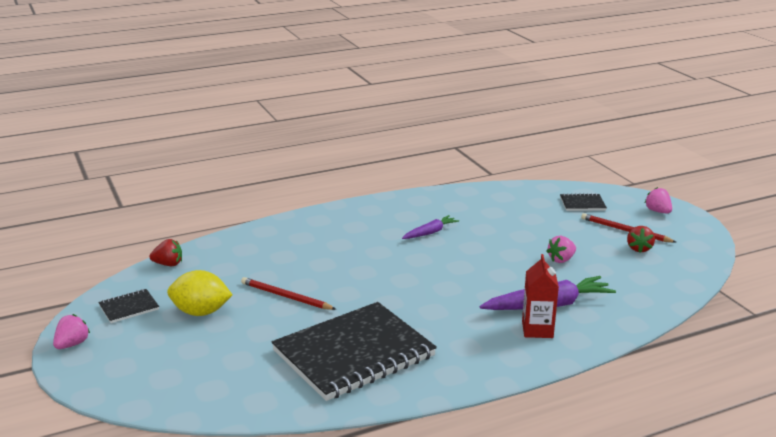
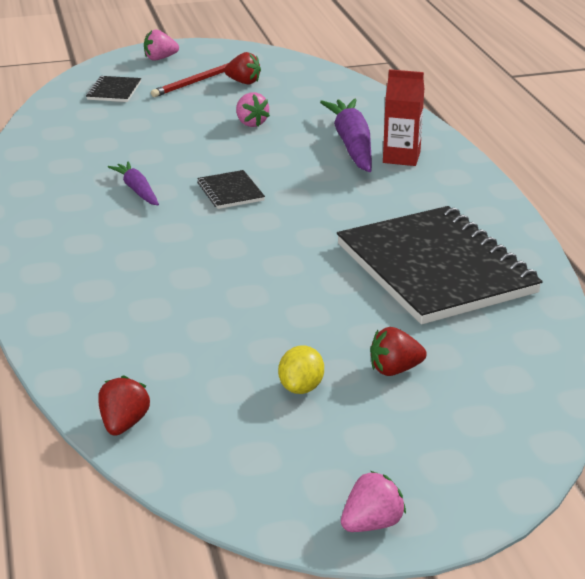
camera: 80 degrees left, 5 degrees up
(72, 344) = (372, 524): pink strawberry -> pink strawberry turned 105 degrees clockwise
(129, 307) = (264, 464): black notebook -> black notebook (230, 192)
(201, 312) = (301, 388): yellow lemon -> yellow lemon, size x0.61
(220, 343) = (394, 370): none -> red strawberry
(286, 296) = (277, 311): red pencil -> none

